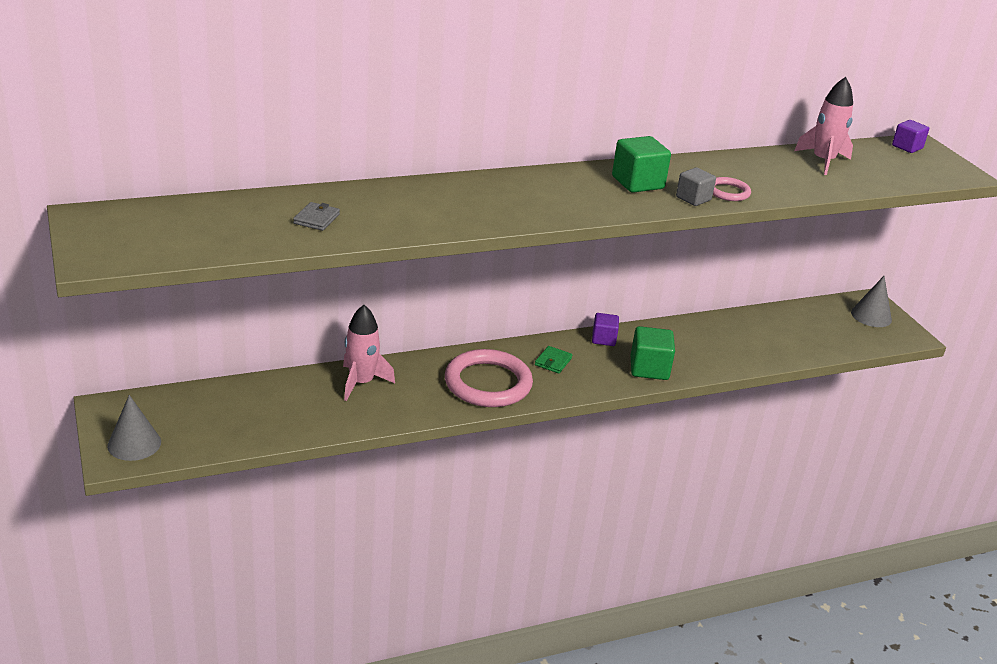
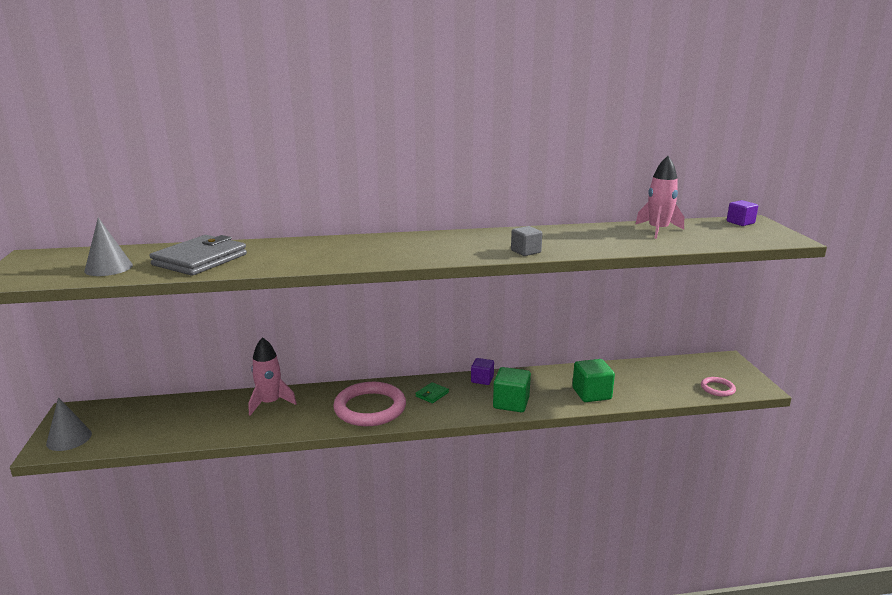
camera: 15 degrees right, 10 degrees down
(316, 219) = (200, 260): grey wallet -> grey wallet, size x2.27
(637, 183) = (484, 242): green cube -> green cube (591, 393)
(728, 192) = (560, 248): pink ring -> pink ring (717, 388)
(871, 316) = (724, 371): grey cone -> grey cone (108, 268)

